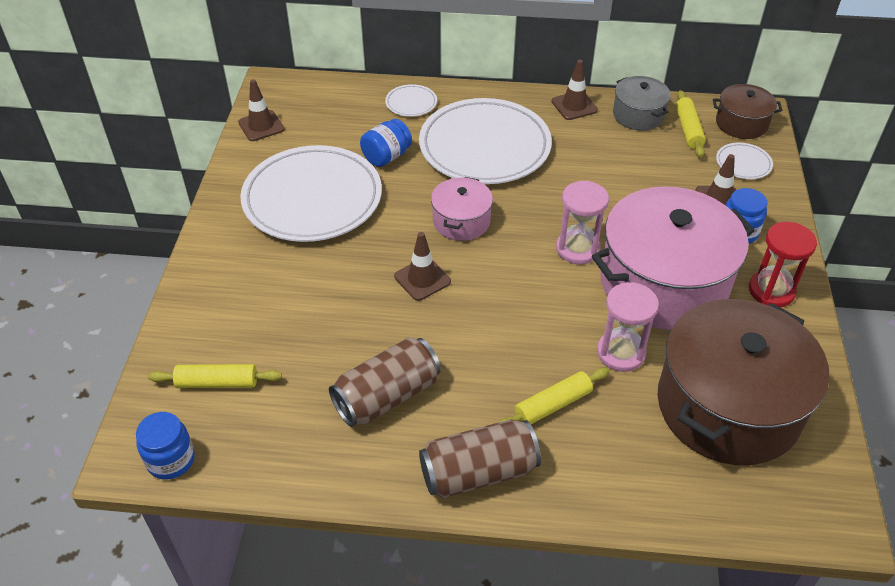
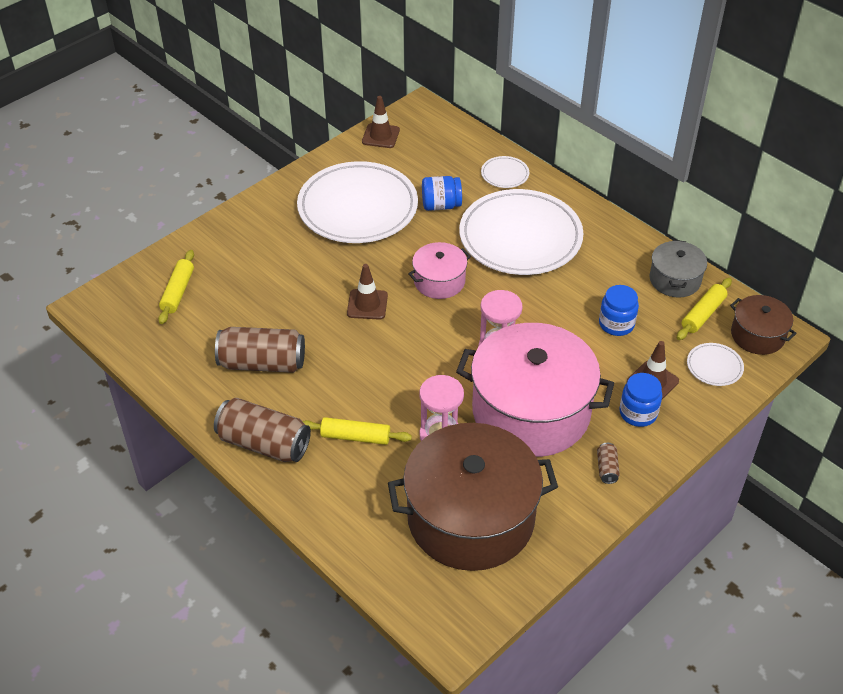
camera: 40 degrees right, 0 degrees up
(171, 460) = (110, 320): blue jar -> blue jar (616, 324)
(217, 383) = (178, 292): yellow rolling pin -> yellow rolling pin turned 60 degrees clockwise
(574, 106) = (630, 244): brown traffic cone -> none
(771, 291) = (607, 468): red hourglass -> brown can

